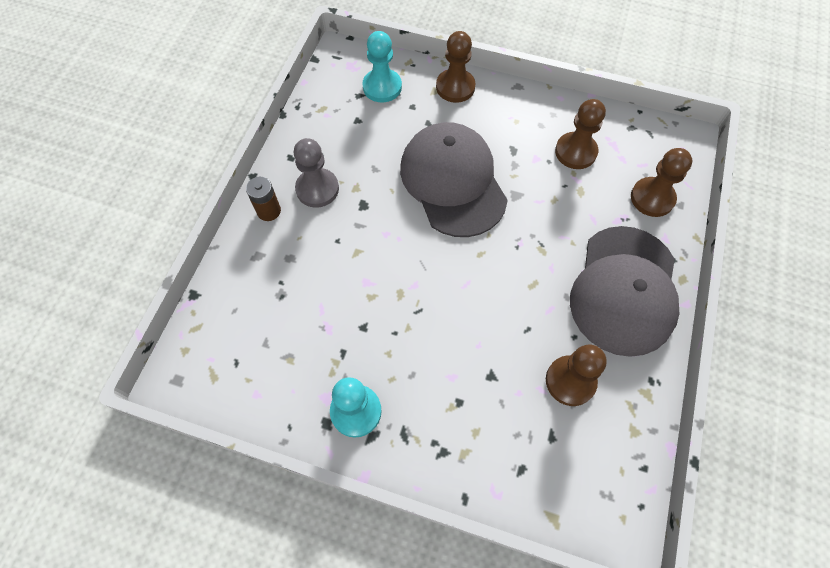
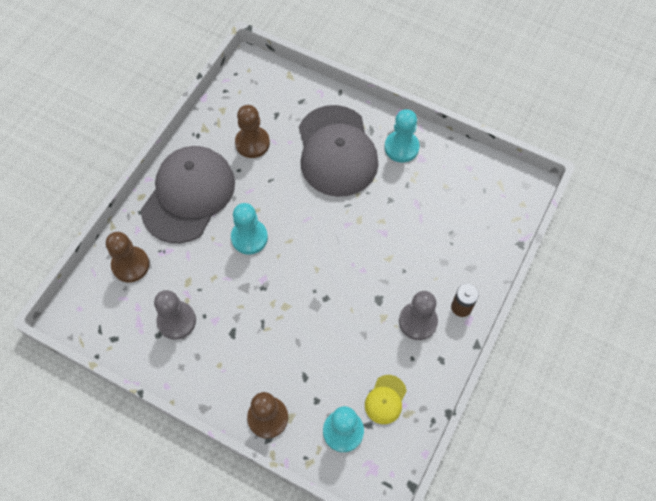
camera: 170 degrees left, 0 degrees up
(345, 116) = (385, 399): none -> yellow cap
(453, 181) = (296, 309): grey cap -> grey cap (336, 151)
(529, 249) = (249, 237): none -> turquoise pawn
(575, 152) = (176, 321): brown pawn -> grey pawn

